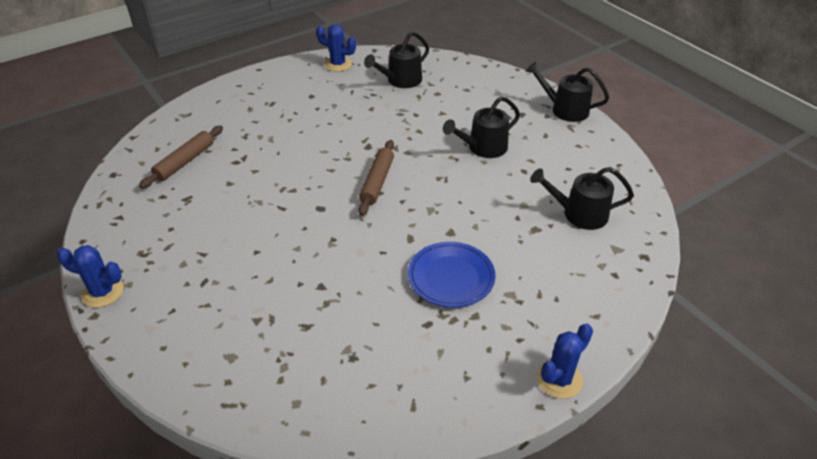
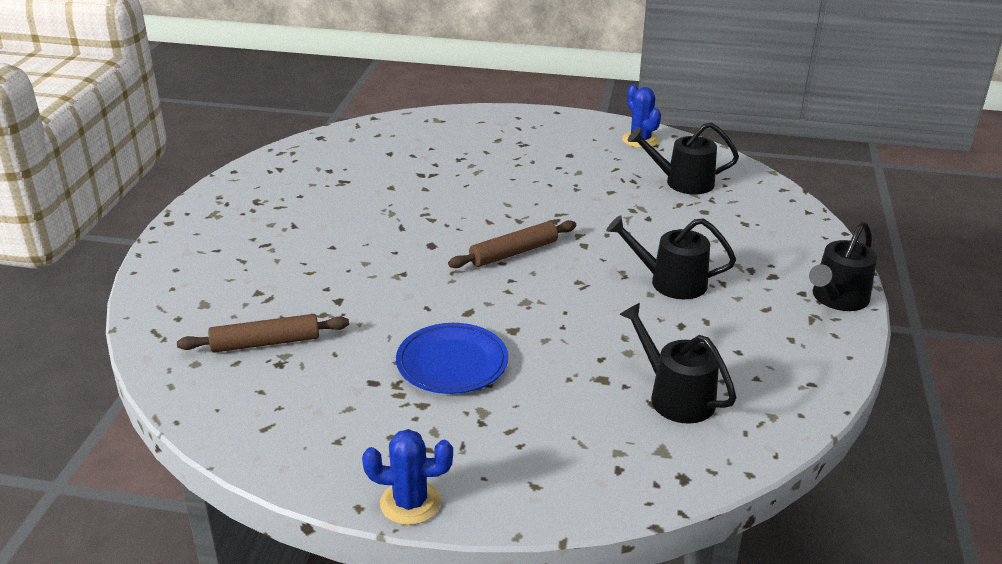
camera: 45 degrees right, 10 degrees down
(102, 292) = (195, 211): blue cactus -> none
(185, 162) = (383, 154): brown rolling pin -> brown rolling pin (265, 342)
(565, 109) = (837, 298): black watering can -> black watering can turned 120 degrees counterclockwise

